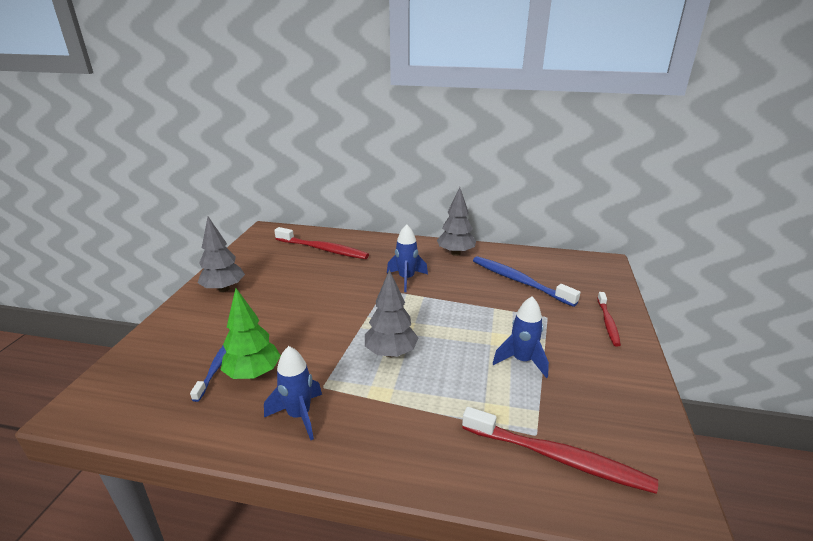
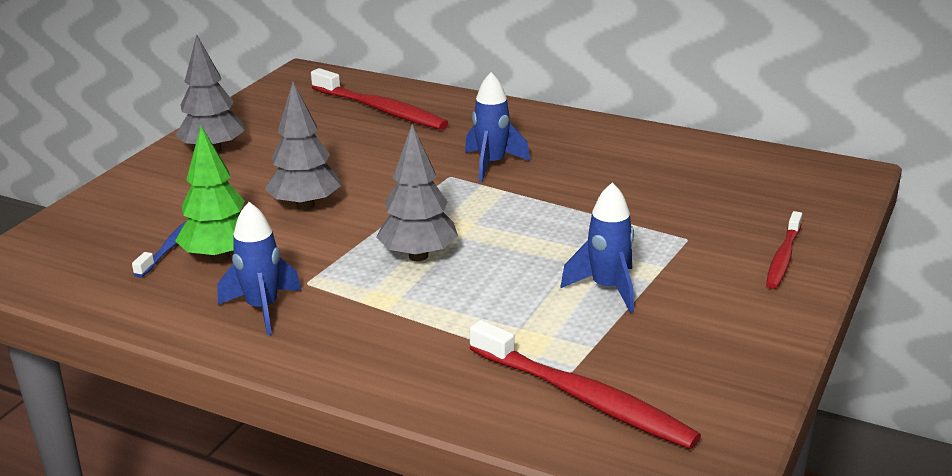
camera: 15 degrees right, 0 degrees up
(455, 253) = (594, 135): grey tree -> grey tree (305, 206)
(519, 281) = (675, 186): blue toothbrush -> none

